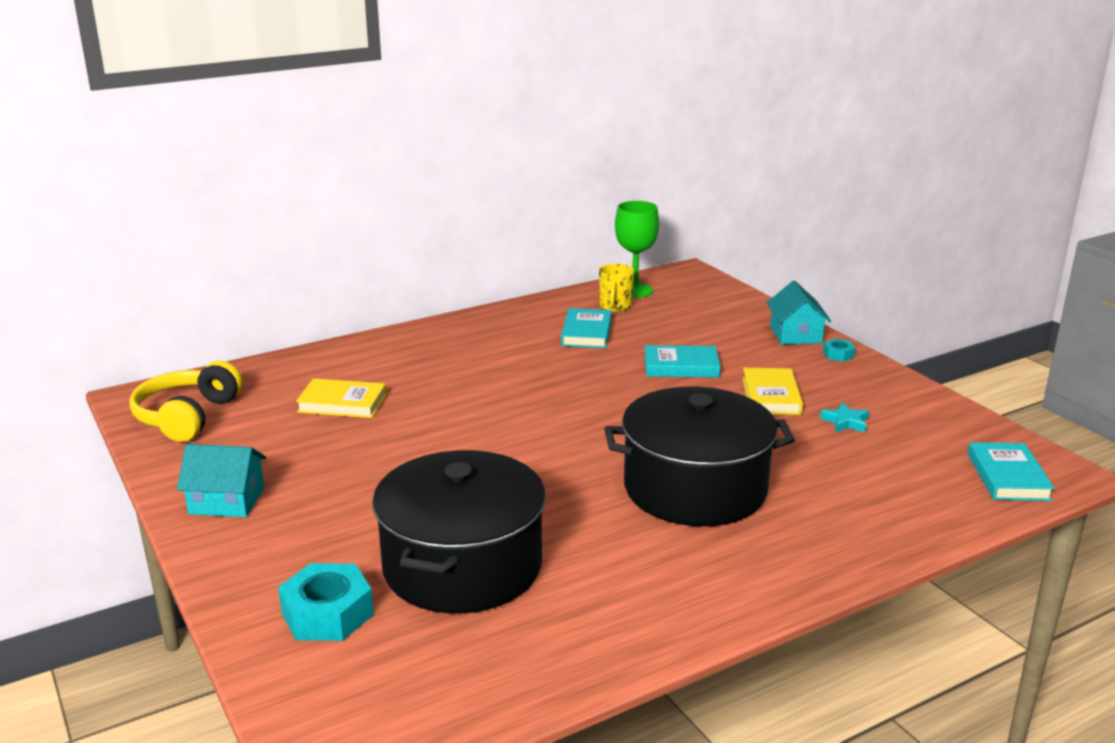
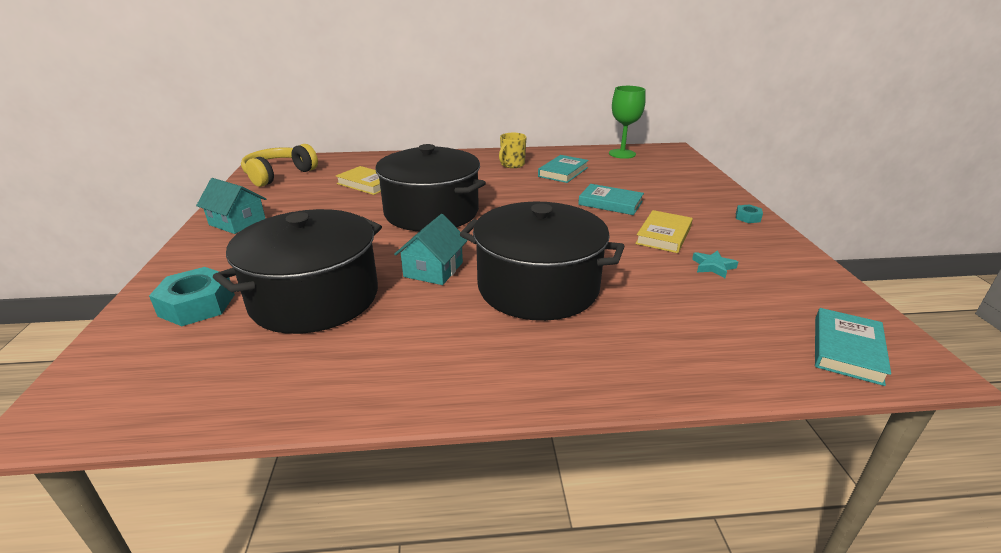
camera: 25 degrees right, 5 degrees up
(479, 426) = (431, 212): none -> black pot
(615, 306) = (599, 160): yellow mug -> yellow mug (512, 165)
(795, 334) = (722, 198): turquoise house -> turquoise house (433, 269)

